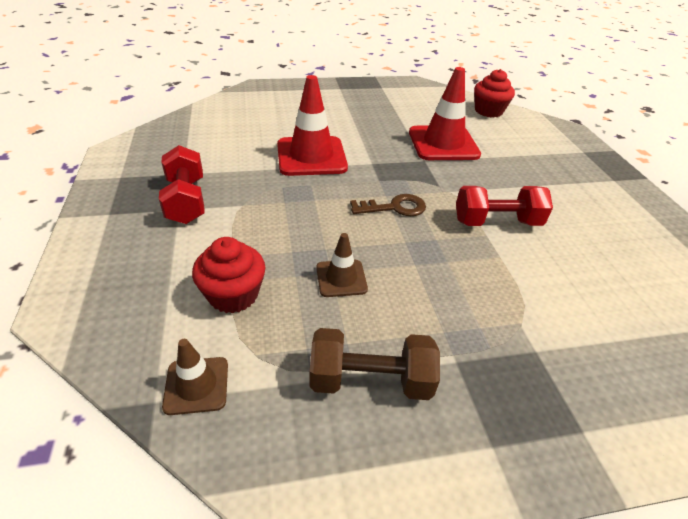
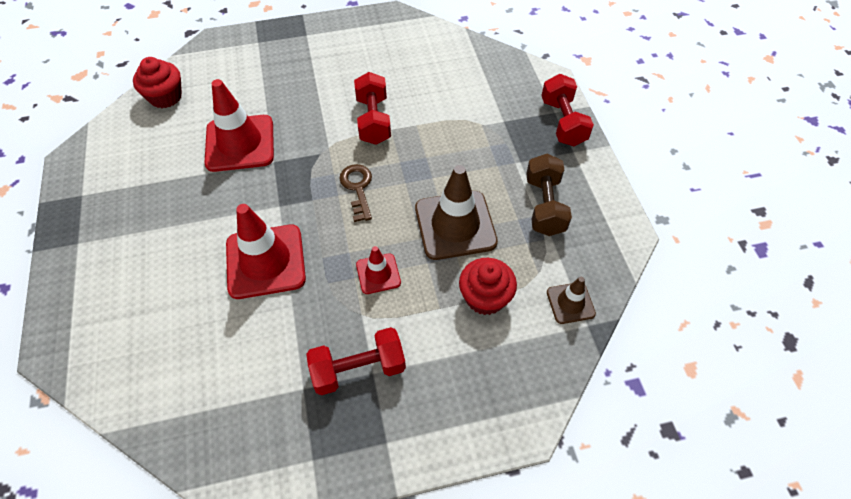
camera: 90 degrees left, 15 degrees up
(285, 216) = (378, 274): none -> red traffic cone
(341, 278) = (455, 225): brown traffic cone -> brown traffic cone, size x1.92
(561, 441) = (563, 122): none -> red dumbbell

